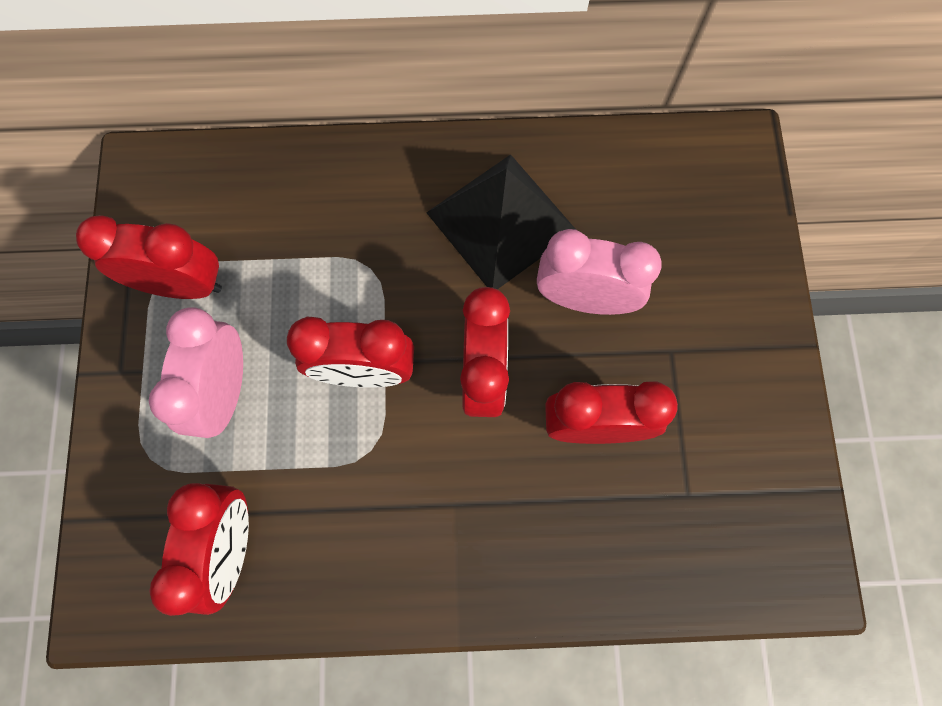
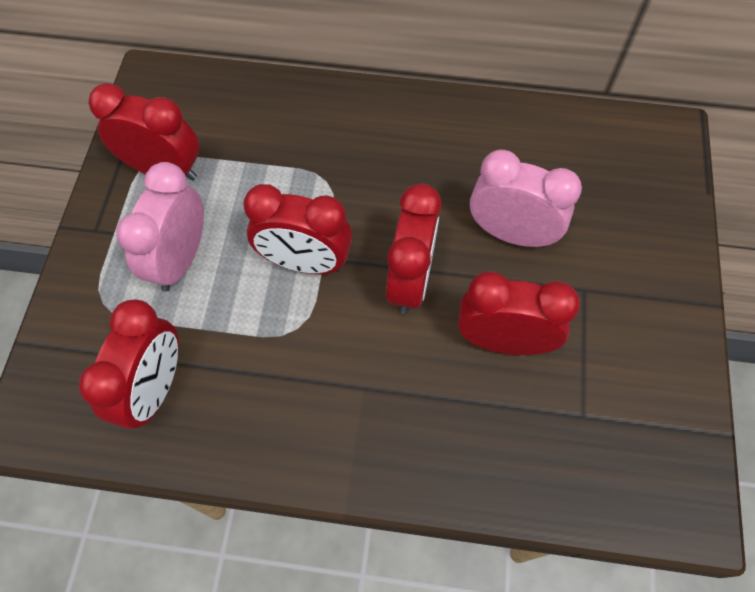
camera: 10 degrees right, 10 degrees down
(501, 221) = (448, 161): black pyramid -> none

